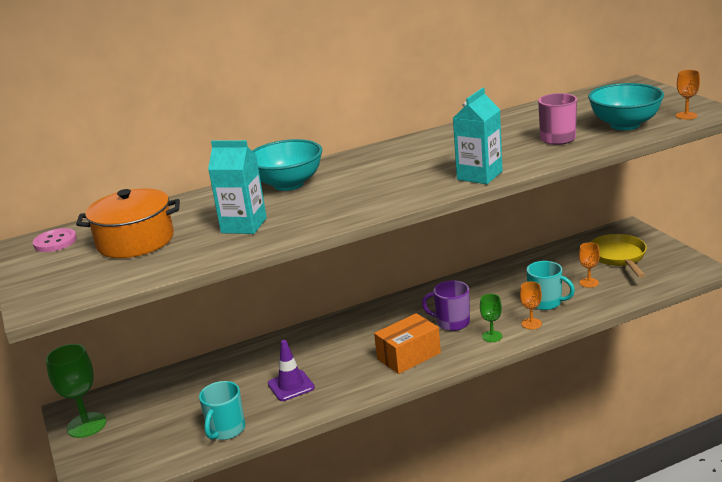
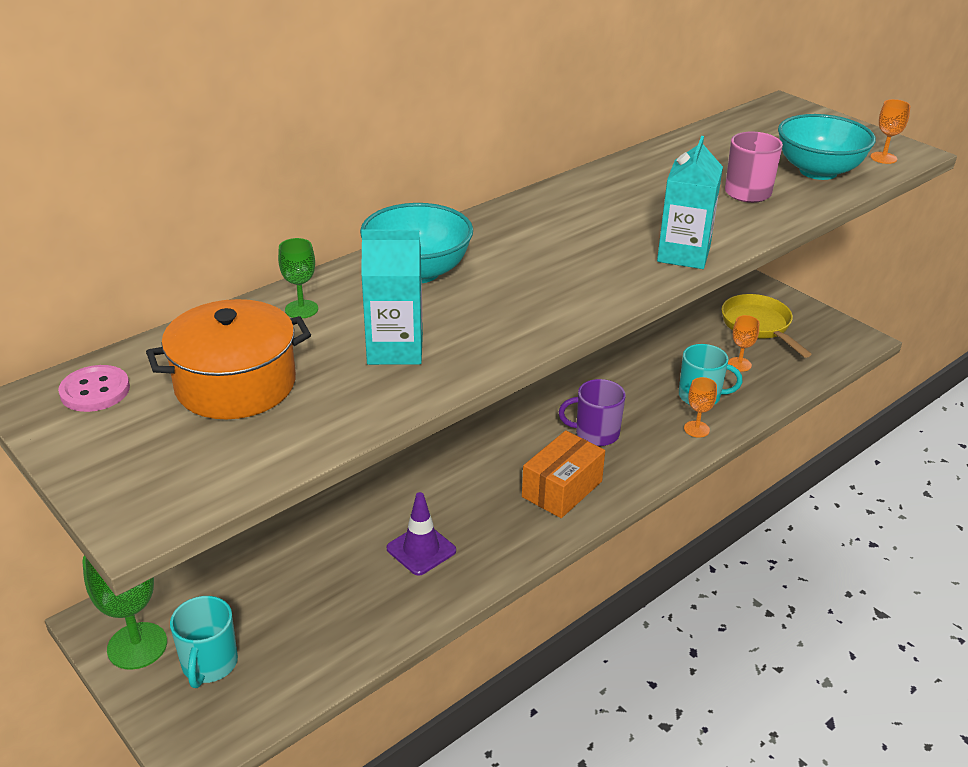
camera: 20 degrees left, 10 degrees up
(226, 430) = (359, 631): turquoise mug -> turquoise mug (209, 664)
(492, 336) = (656, 451): green goblet -> green goblet (301, 309)

